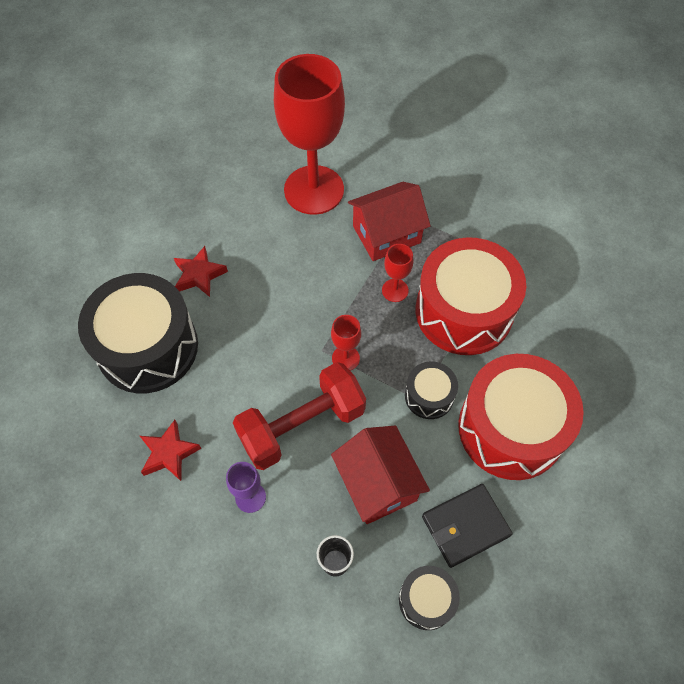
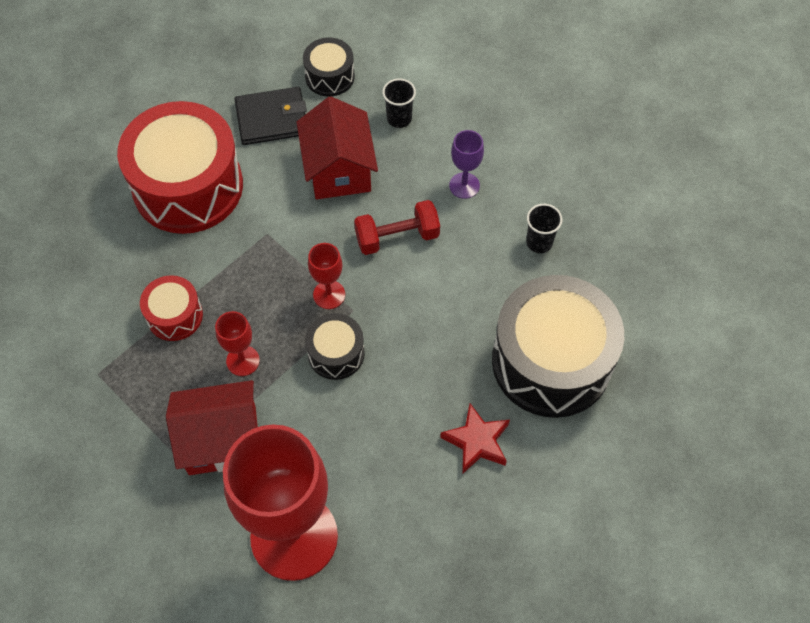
camera: 165 degrees left, 0 degrees up
(169, 453) = (539, 242): red star -> black cup
(302, 426) = (397, 237): red dumbbell -> red dumbbell, size x0.62
(429, 396) = (255, 235): black drum -> black drum (336, 353)
(464, 311) = (175, 315): red drum -> red drum, size x0.48

